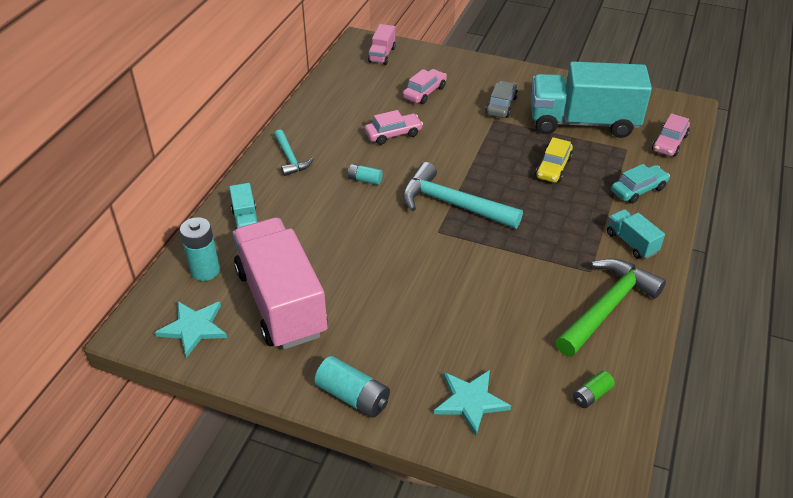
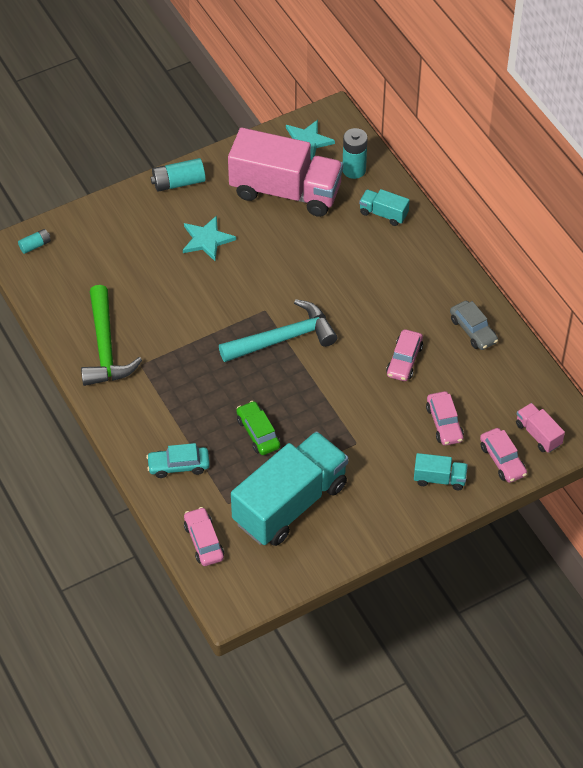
camera: 130 degrees right, 10 degrees up
(290, 158) = (435, 277): turquoise hammer -> none
(365, 180) = (364, 306): turquoise battery -> turquoise battery (35, 245)
(421, 59) = (502, 460): none -> pink car
(470, 401) = (118, 229): turquoise star -> turquoise star (207, 240)
(501, 106) = (371, 464): grey car -> grey car (473, 330)
(553, 168) = (258, 433): yellow car -> green car
(591, 395) = (61, 286): green battery -> none
(631, 243) = (137, 411): turquoise truck -> turquoise truck (439, 479)
(638, 190) = (178, 466): turquoise car -> turquoise car turned 75 degrees clockwise

